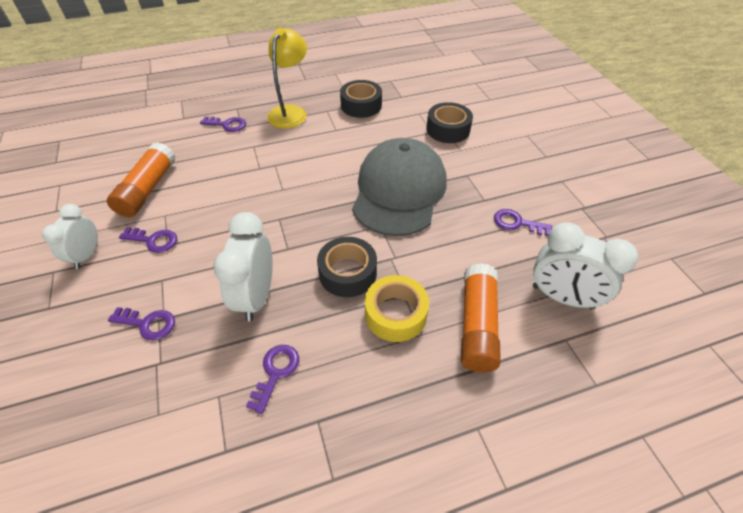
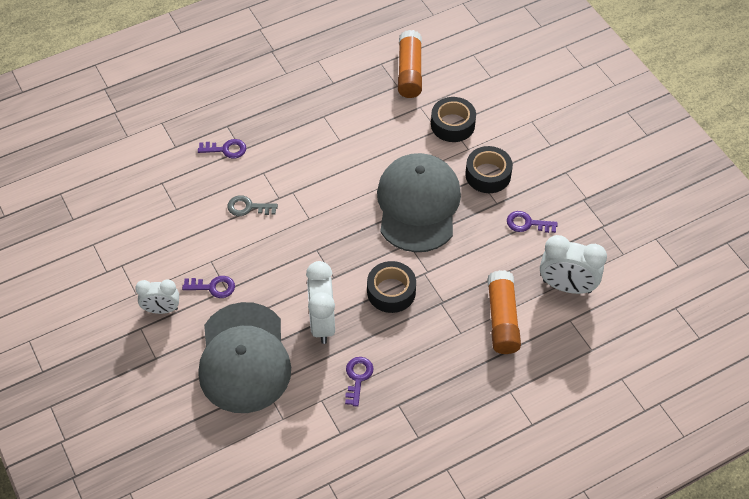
camera: 10 degrees left, 5 degrees up
(87, 255) = (162, 309): white clock -> white clock turned 90 degrees counterclockwise
(147, 189) = (181, 237): orange glue stick -> orange glue stick (409, 72)
(148, 324) = (244, 358): purple key -> grey cap
(225, 172) = (248, 207): none -> grey key
(290, 112) = (286, 123): yellow lamp -> none
(361, 105) = (357, 104): black tape -> black tape (488, 175)
(395, 314) = (437, 320): yellow tape -> none

